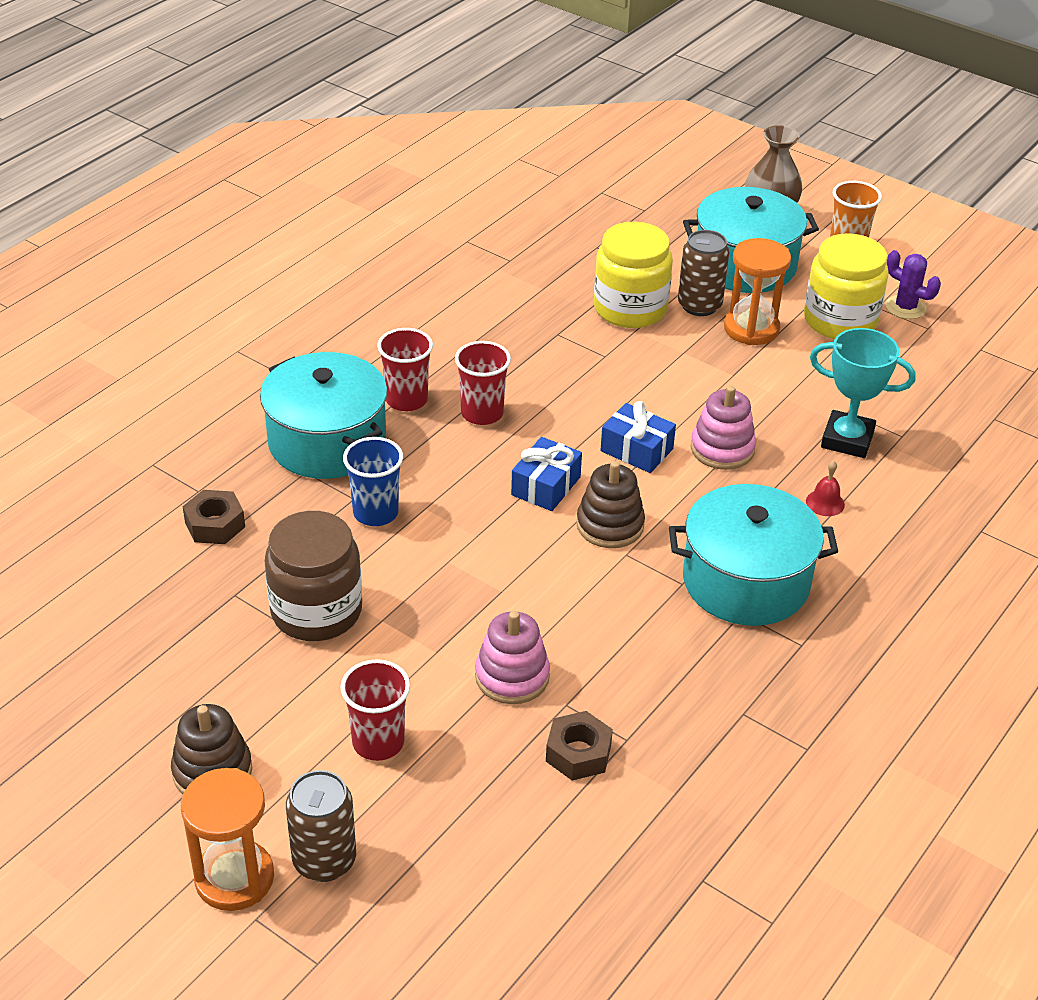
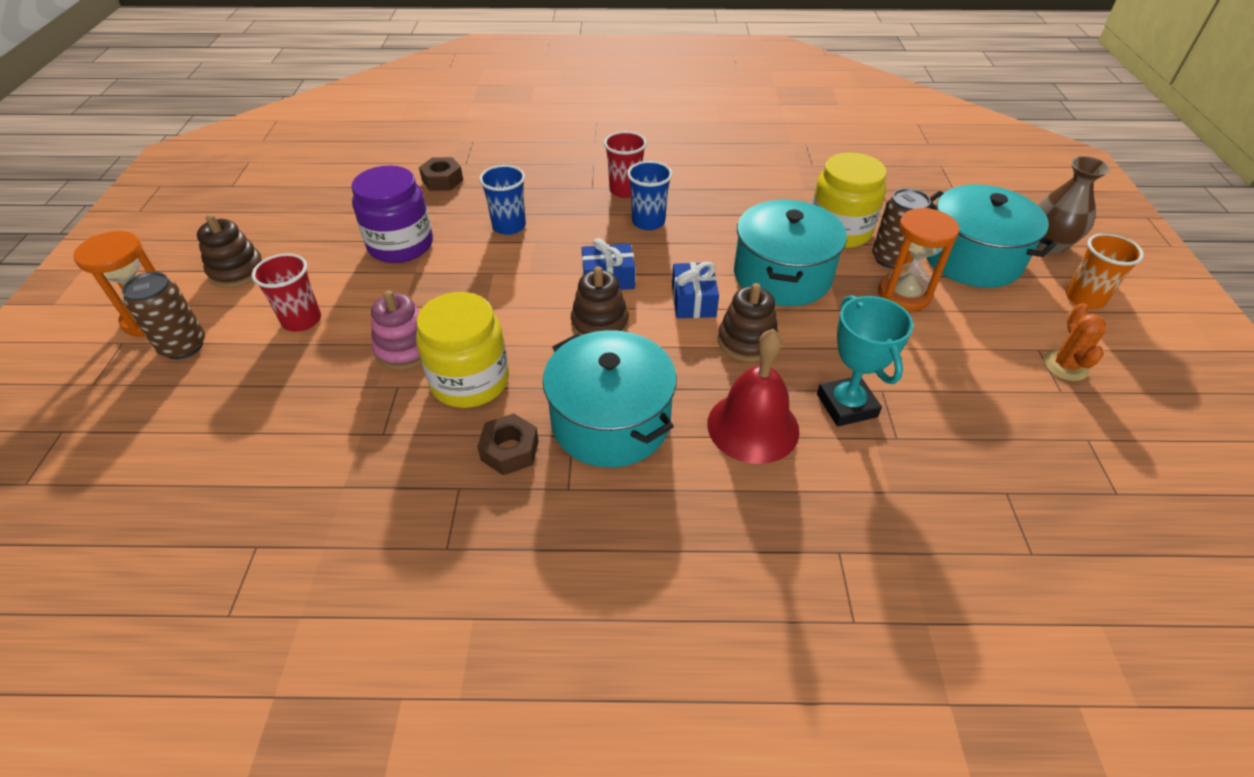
camera: 55 degrees right, 5 degrees up
(316, 611) = (401, 245): brown jar -> purple jar
(327, 442) = (553, 182): turquoise pot -> turquoise pot (782, 276)
(482, 413) = (648, 222): red cup -> blue cup
(578, 753) = (351, 414): brown nut -> brown nut (510, 450)
(722, 449) = (746, 341): pink stacking toy -> brown stacking toy
(825, 503) = (753, 426): red bell -> red bell, size x2.39
(840, 321) = (987, 336): yellow jar -> yellow jar (470, 381)
(905, 307) = (1065, 366): purple cactus -> orange cactus

